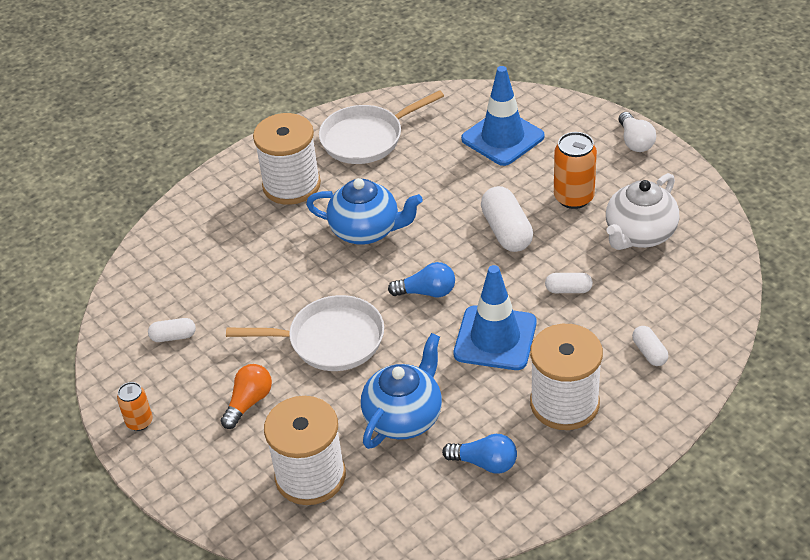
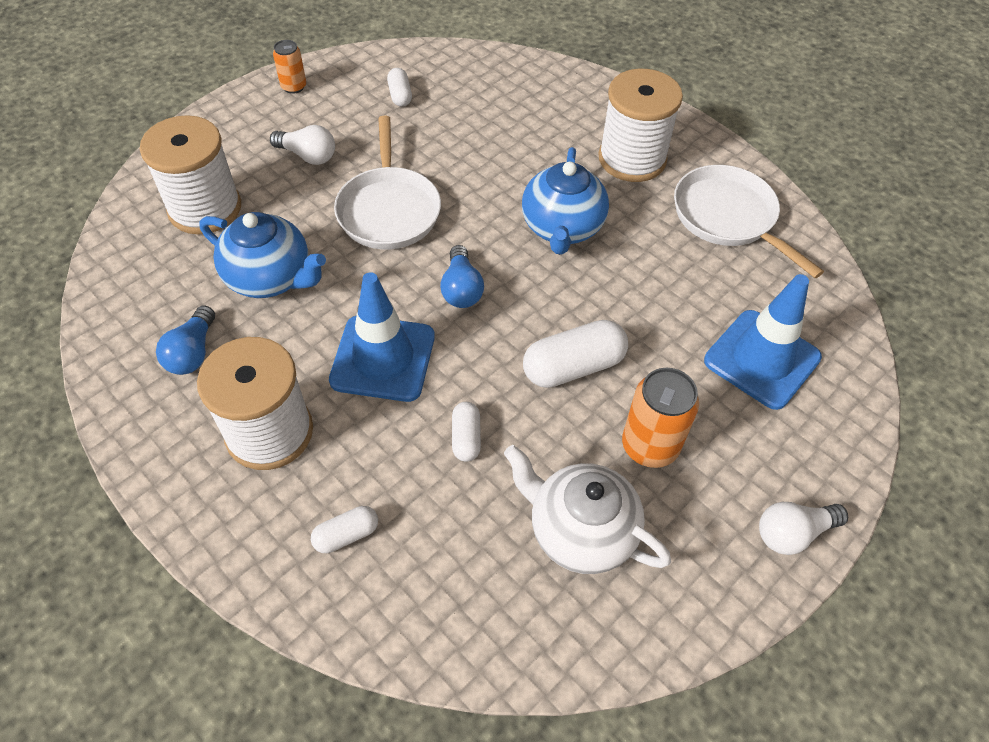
camera: 80 degrees right, 10 degrees up
(249, 402) = (308, 156): orange light bulb -> white light bulb

